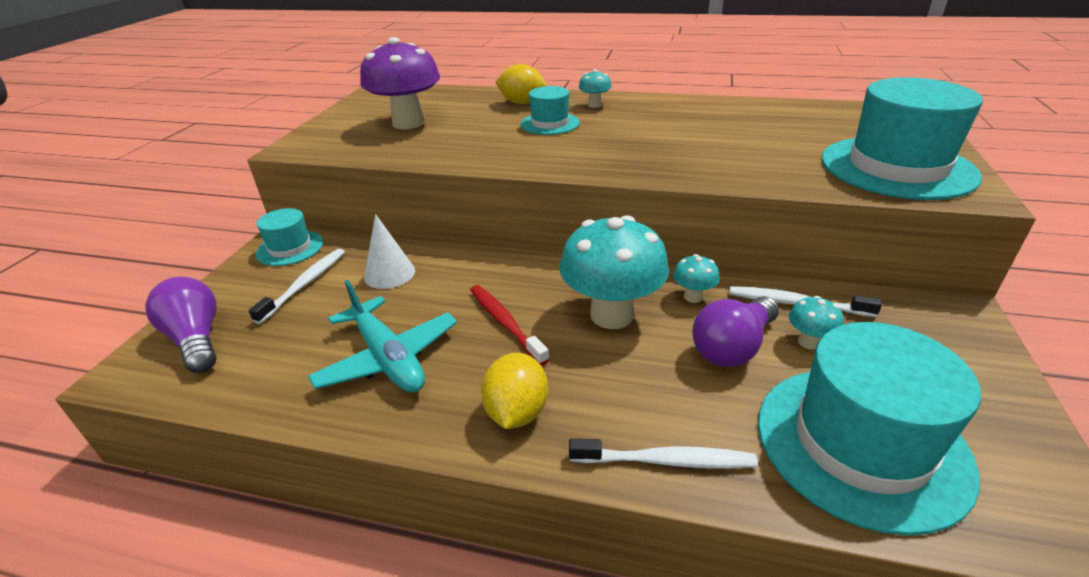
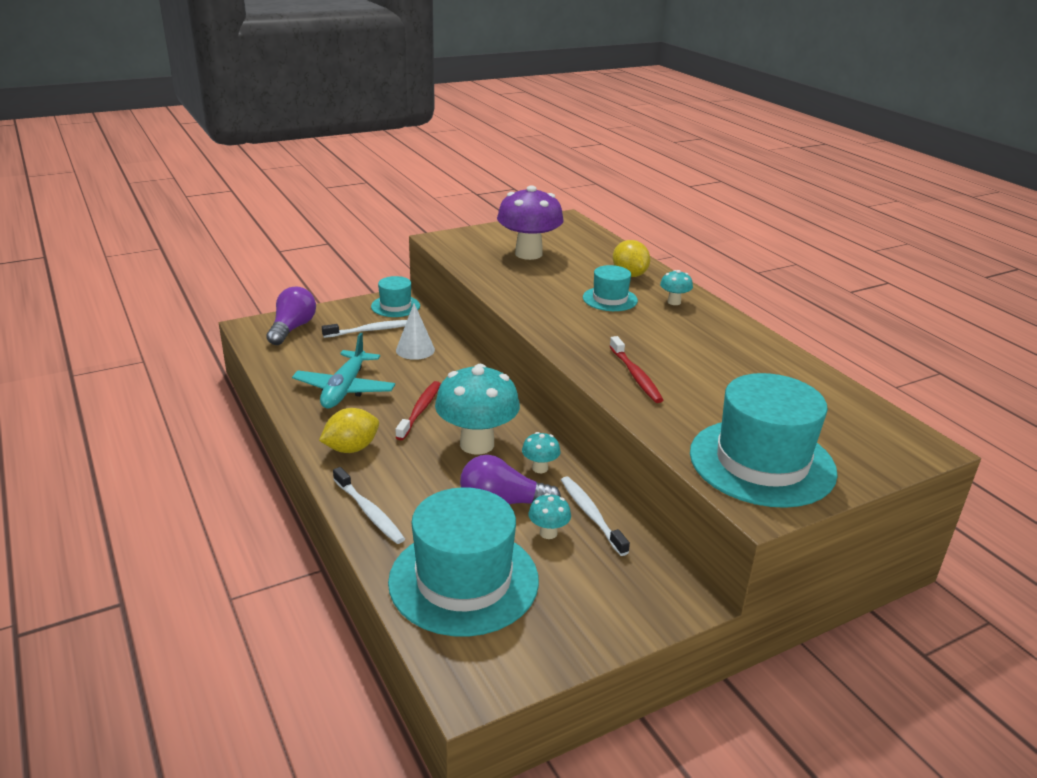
camera: 45 degrees right, 5 degrees down
(699, 161) = (635, 376): none -> red toothbrush

